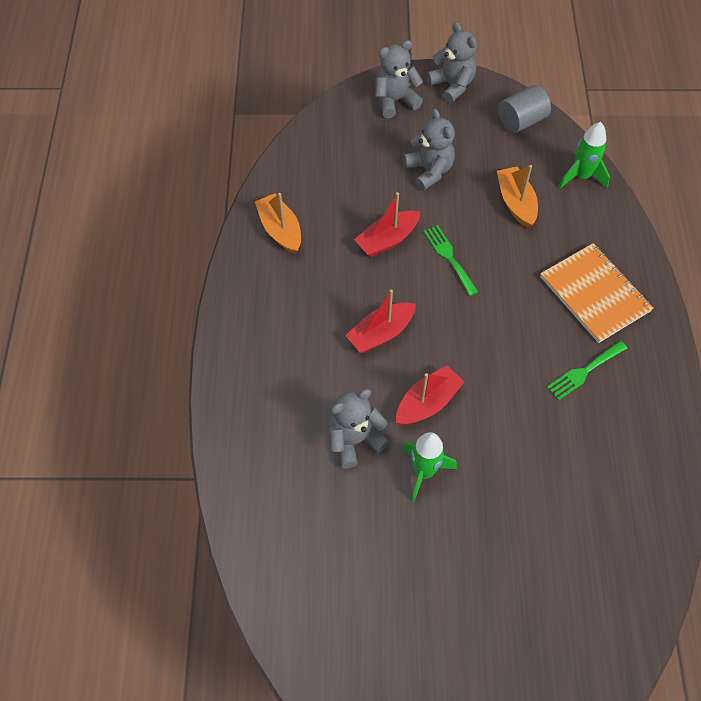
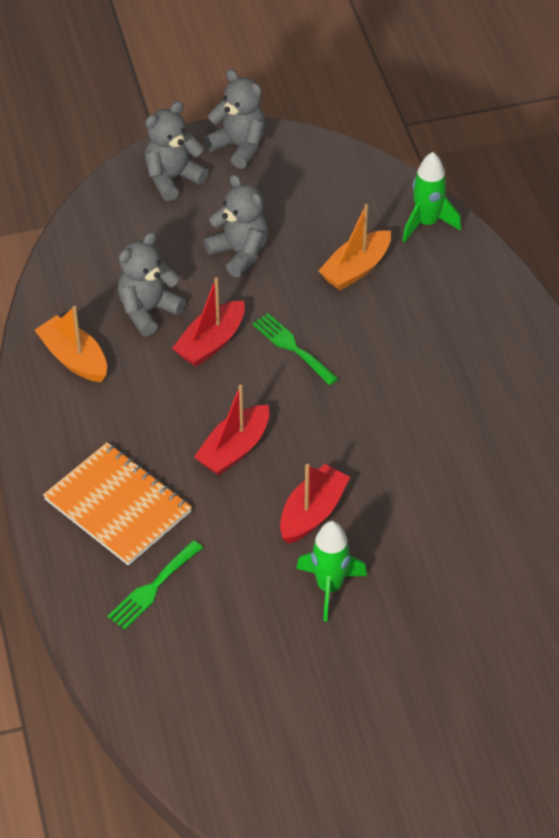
camera: 15 degrees left, 10 degrees down
(354, 440) = (238, 572): grey teddy bear -> grey teddy bear (148, 310)
(516, 203) = (356, 269): orange boat -> orange boat turned 105 degrees counterclockwise
(521, 121) = (337, 172): grey cylinder -> none
(584, 371) = (486, 440): green fork -> green fork (153, 588)
(595, 294) = (477, 352): orange notebook -> orange notebook (118, 506)

